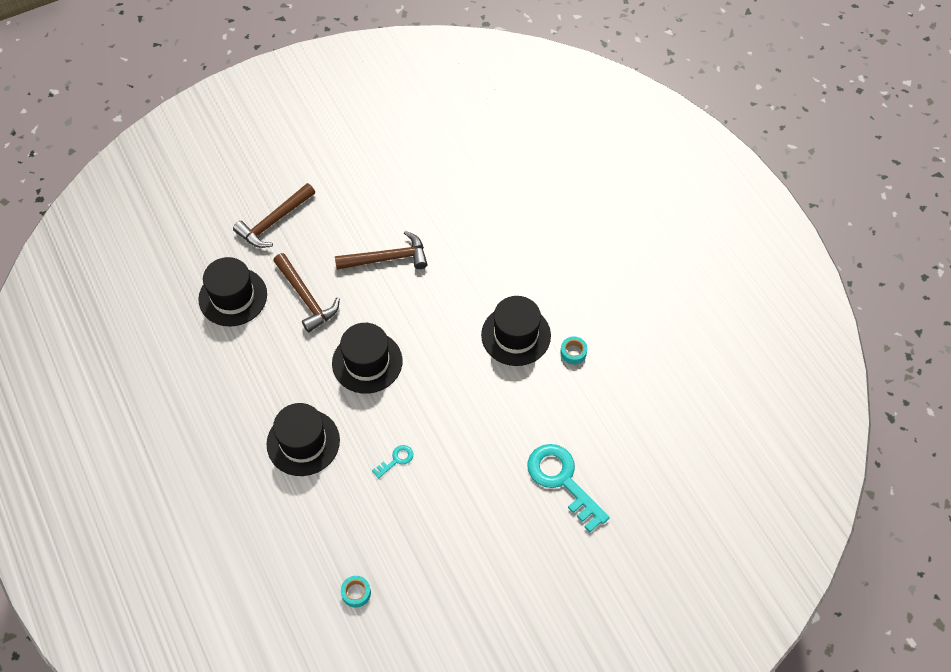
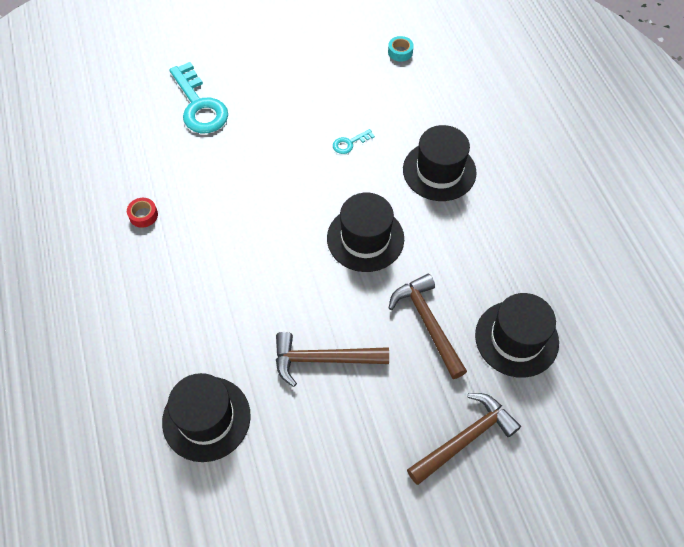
camera: 170 degrees left, 0 degrees up
(516, 335) = (197, 242): black hat -> black hat (206, 418)
(573, 352) = (143, 215): turquoise tape -> red tape

